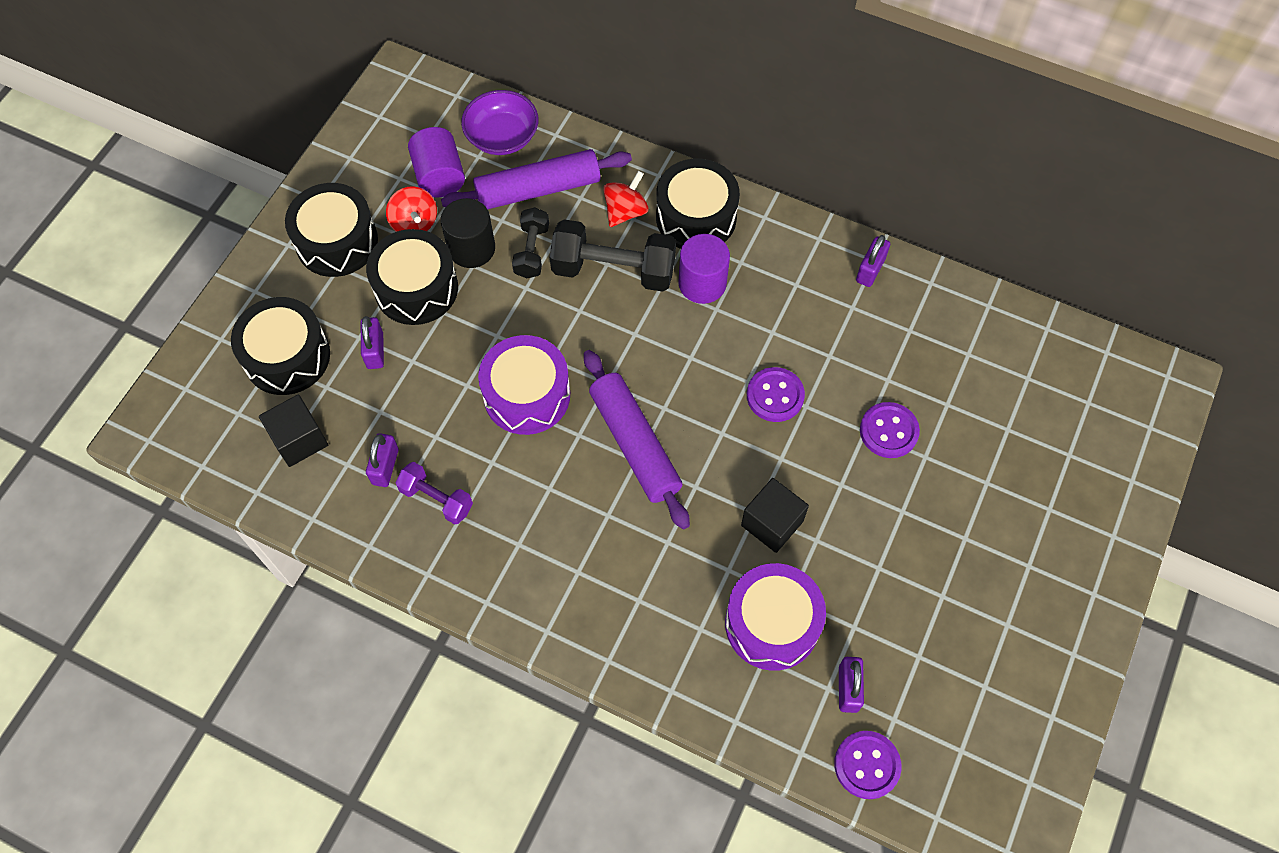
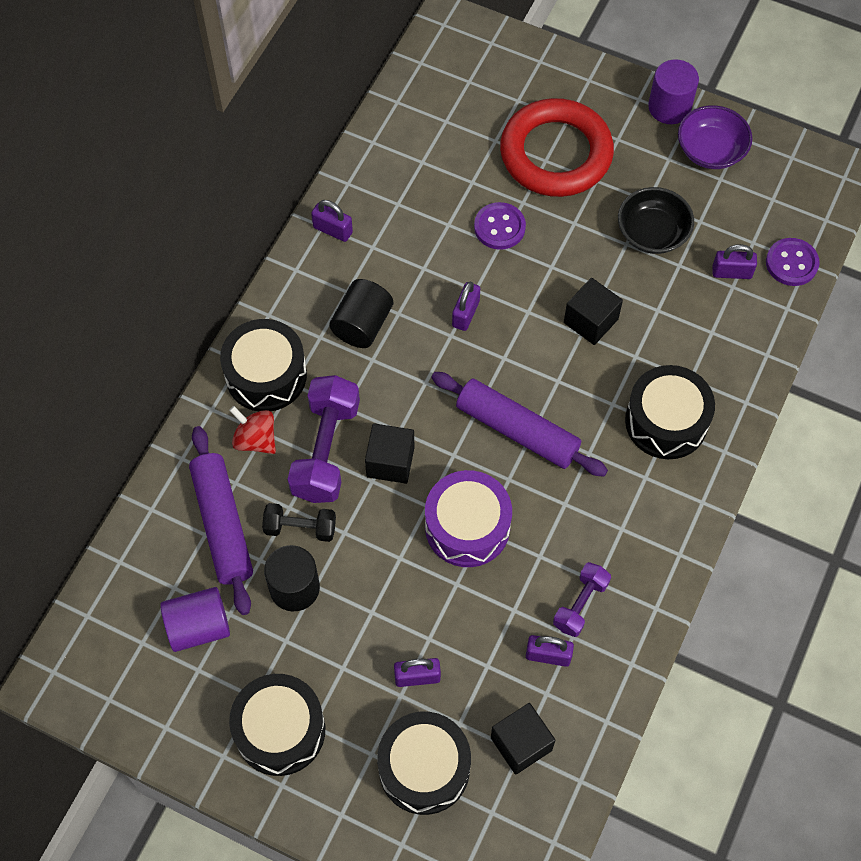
camera: 90 degrees left, 0 degrees up
(414, 223) = (259, 649): red spinning top -> none
(416, 288) = (342, 641): black drum -> black drum (666, 421)
(502, 137) = (150, 563): purple bowl -> purple bowl (710, 150)
(600, 326) = (390, 462): none -> black cube
(613, 270) = (325, 450): black dumbbell -> purple dumbbell
(635, 444) = (517, 430): purple rolling pin -> purple rolling pin turned 60 degrees clockwise
(702, 283) = (344, 371): purple cylinder -> purple cylinder (669, 107)
(757, 299) = (362, 324): none -> black cylinder
(772, 624) = (681, 325): purple drum -> none
(775, 396) = (465, 313): purple button -> purple padlock
(896, 598) = (652, 233): none -> black bowl
(998, 494) = (556, 153): none -> red ring

